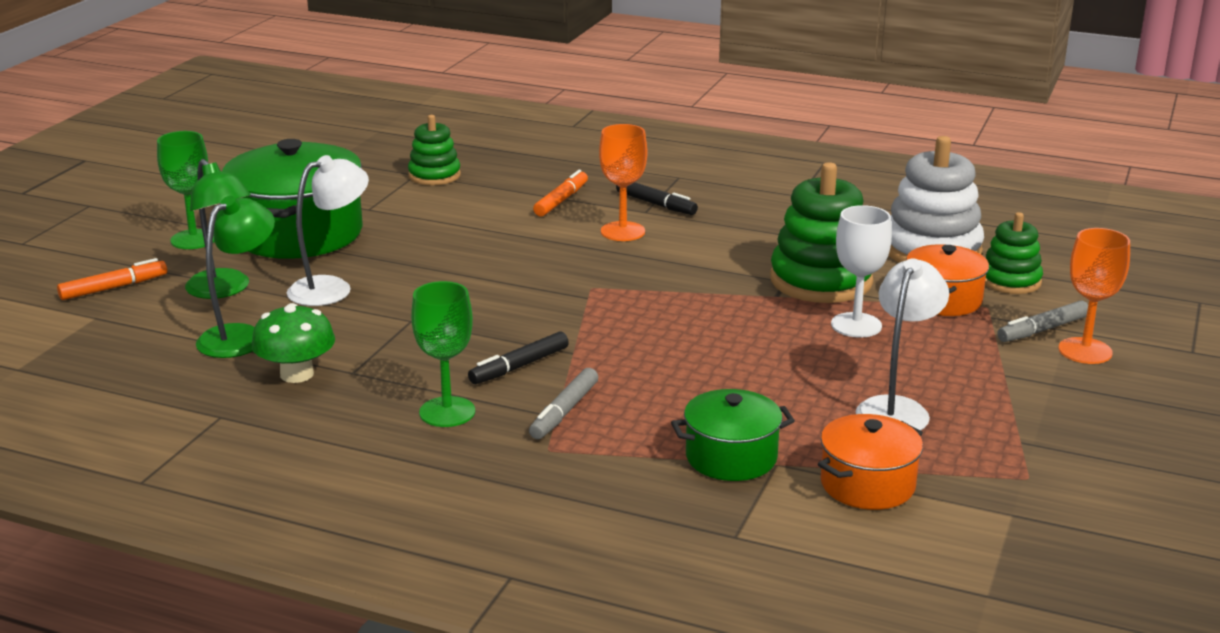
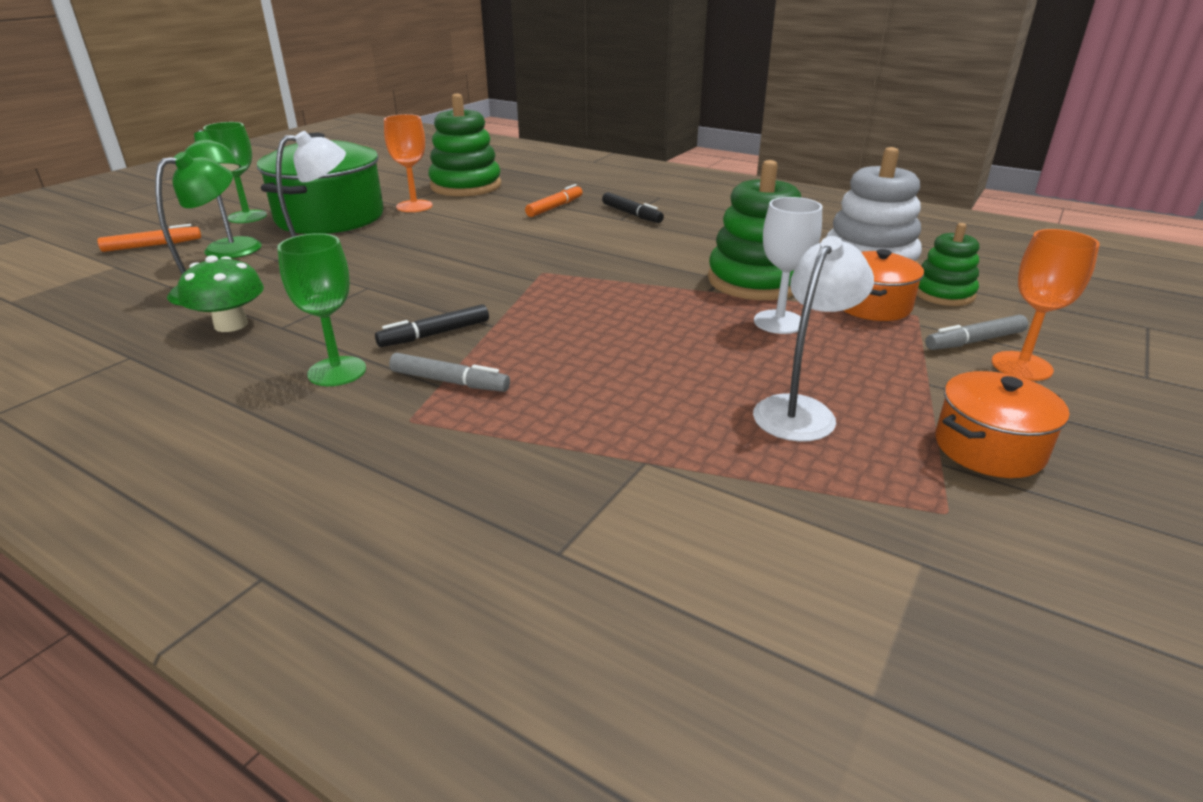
camera: 10 degrees right, 5 degrees up
(434, 175) = (466, 186): green stacking toy -> green stacking toy, size x1.69
(564, 412) = (450, 381): grey marker -> grey marker turned 105 degrees counterclockwise
(622, 231) = (593, 232): orange goblet -> orange goblet (414, 206)
(731, 457) = (597, 448): green pot -> none
(867, 484) = (744, 499): orange pot -> orange pot (988, 448)

